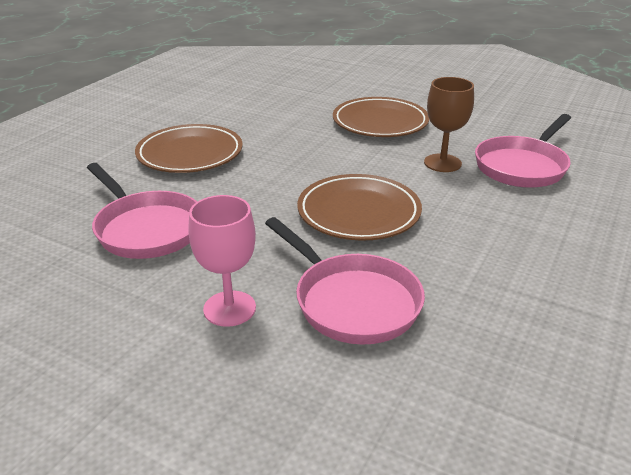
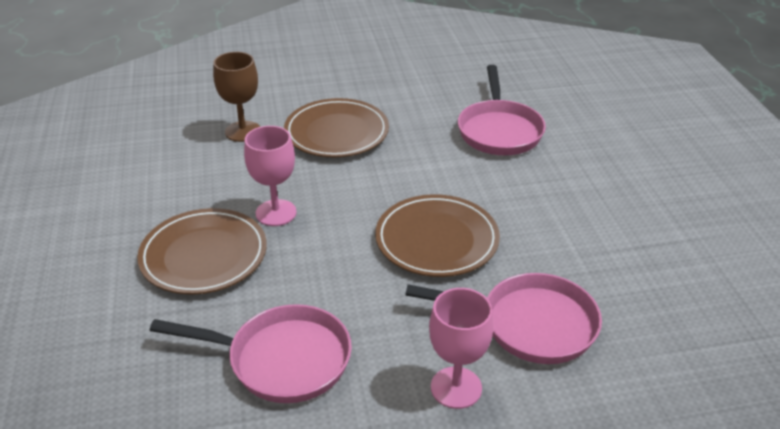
camera: 40 degrees left, 5 degrees up
(268, 150) = (276, 213): none -> pink goblet
(442, 163) = (439, 155): brown goblet -> brown goblet (243, 131)

